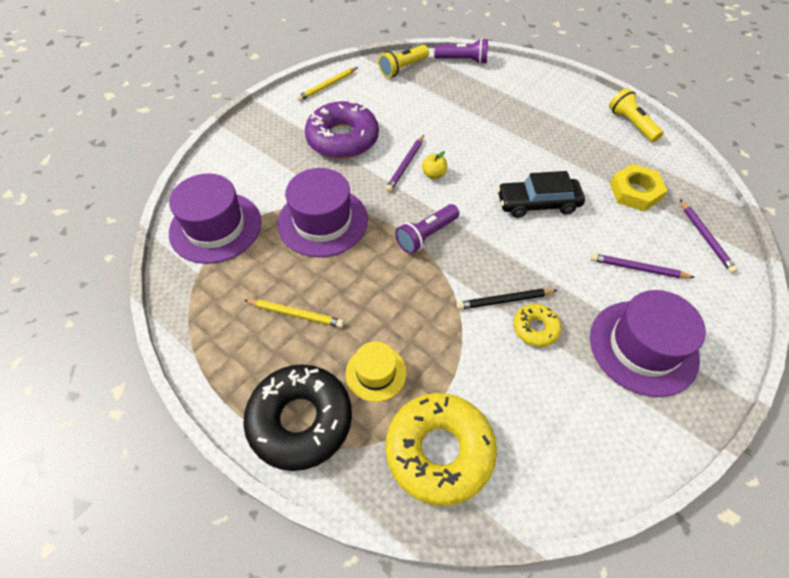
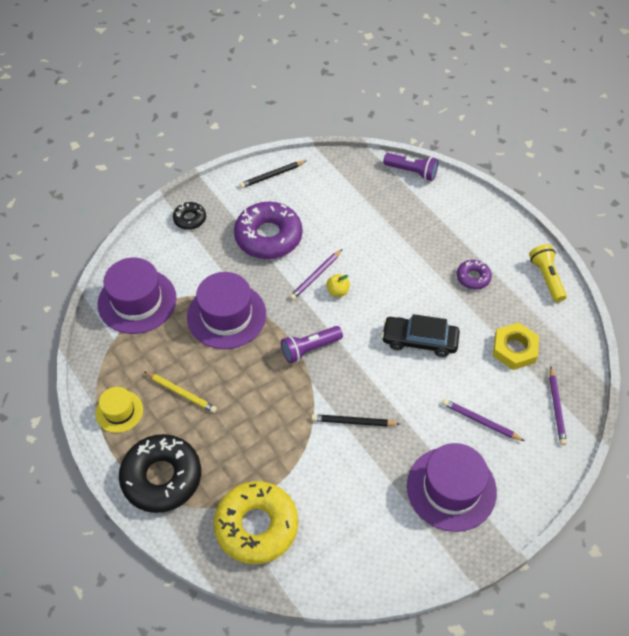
camera: 15 degrees right, 0 degrees up
(253, 138) = (190, 219): none -> black donut
(327, 86) = (271, 175): yellow pencil -> black pencil
(376, 373) = (229, 455): yellow hat -> yellow hat (119, 411)
(403, 68) = (350, 169): yellow flashlight -> none
(535, 328) = (369, 451): yellow donut -> none
(562, 136) = (473, 277): none -> purple donut

